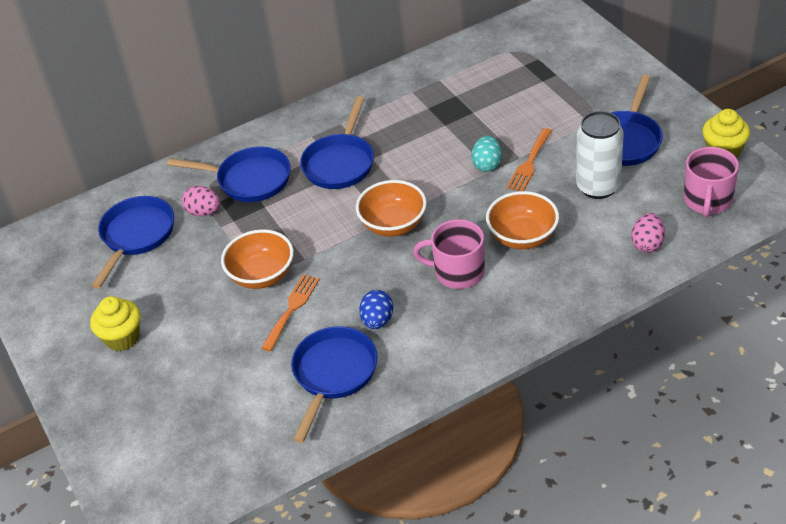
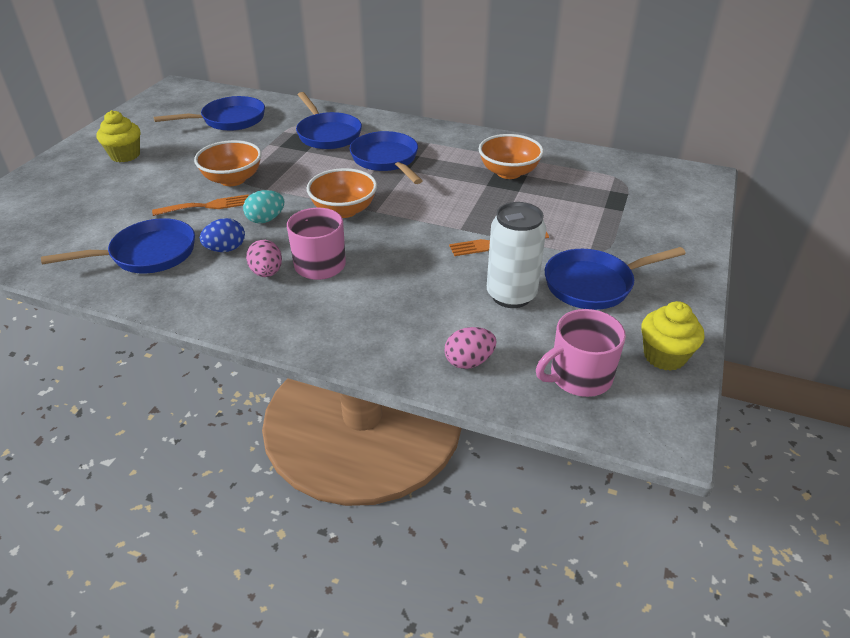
camera: 45 degrees right, 5 degrees down
(204, 212) = (276, 132): pink egg -> pink egg (267, 273)
(340, 163) = (386, 160): blue pan -> blue pan turned 90 degrees clockwise
(487, 165) = (465, 224): turquoise egg -> turquoise egg (266, 219)
(522, 237) = (397, 280): orange bowl -> orange bowl (509, 172)

